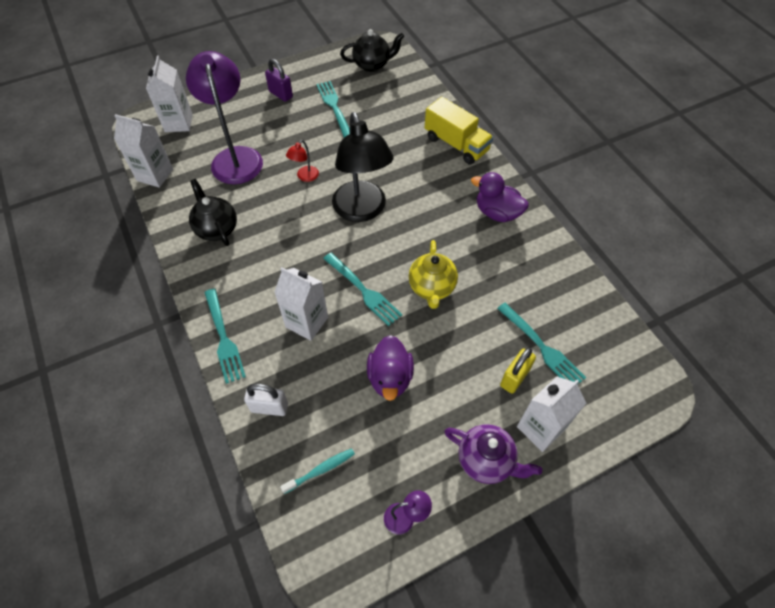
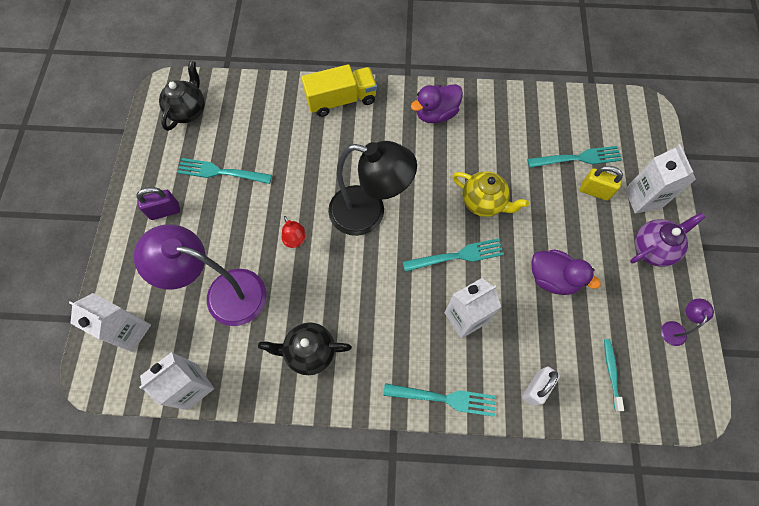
camera: 60 degrees left, 10 degrees up
(514, 378) = (594, 191): yellow padlock -> yellow padlock turned 45 degrees counterclockwise

